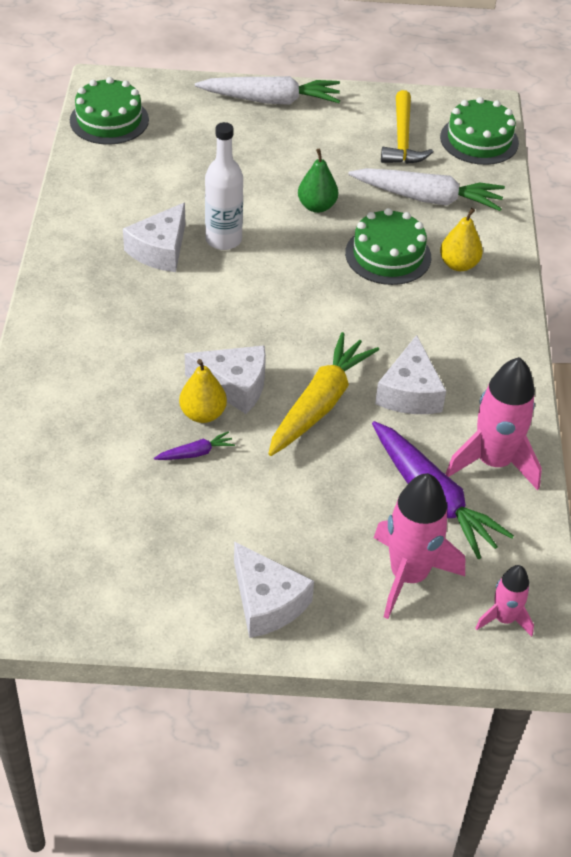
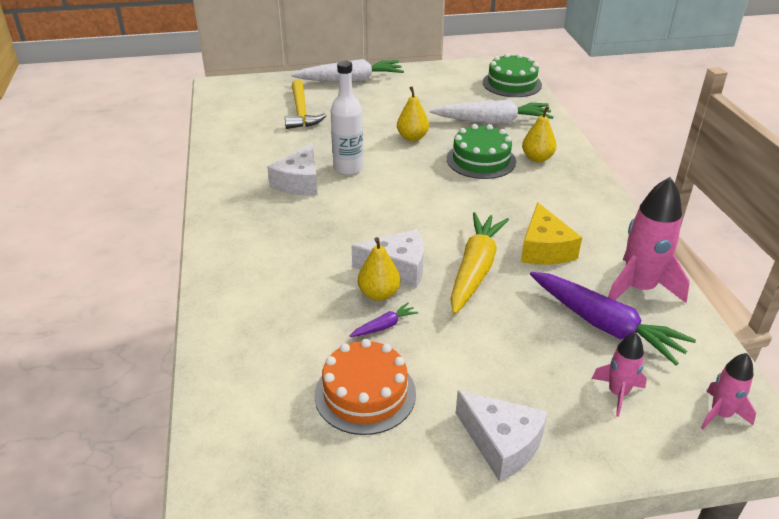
camera: 10 degrees left, 10 degrees down
(109, 120) = (231, 107): green cake -> none
(151, 524) = (365, 394): none -> orange cake
(317, 206) = (412, 137): green pear -> yellow pear
(402, 139) = (457, 90): yellow hammer -> yellow hammer (301, 112)
(408, 575) = (617, 393): pink rocket -> pink rocket, size x0.56
(410, 392) = (544, 249): white cheese -> yellow cheese

